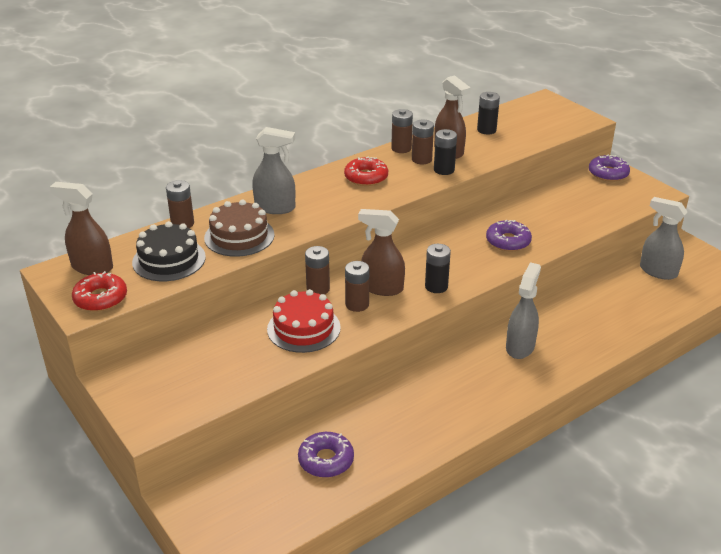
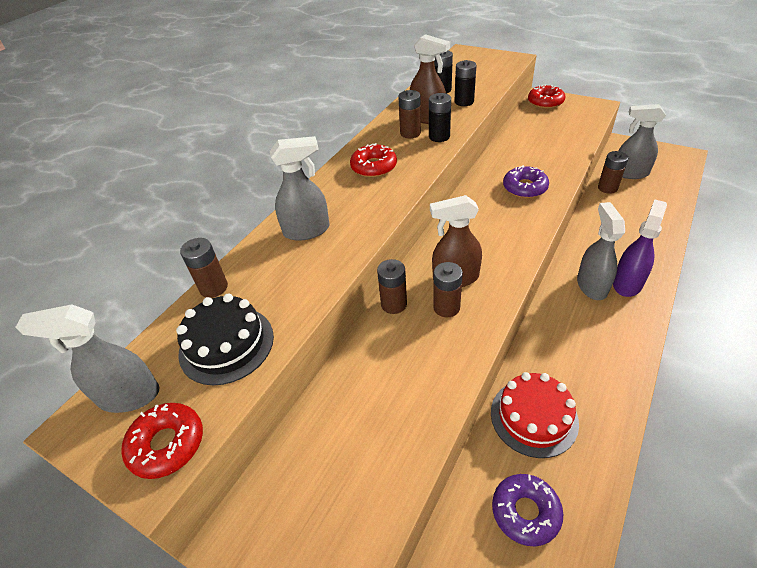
camera: 20 degrees left, 10 degrees up
(92, 267) = (129, 396): brown spray bottle -> grey spray bottle
(239, 236) = (291, 280): brown cake -> none
(303, 328) = (414, 360): red cake -> red cake (534, 417)
(401, 148) = (382, 128): brown battery -> brown battery (607, 188)
(436, 286) = (504, 257): black battery -> black battery (464, 102)
(555, 356) = (627, 283): none -> purple spray bottle
(608, 173) = (545, 102): purple donut -> red donut

